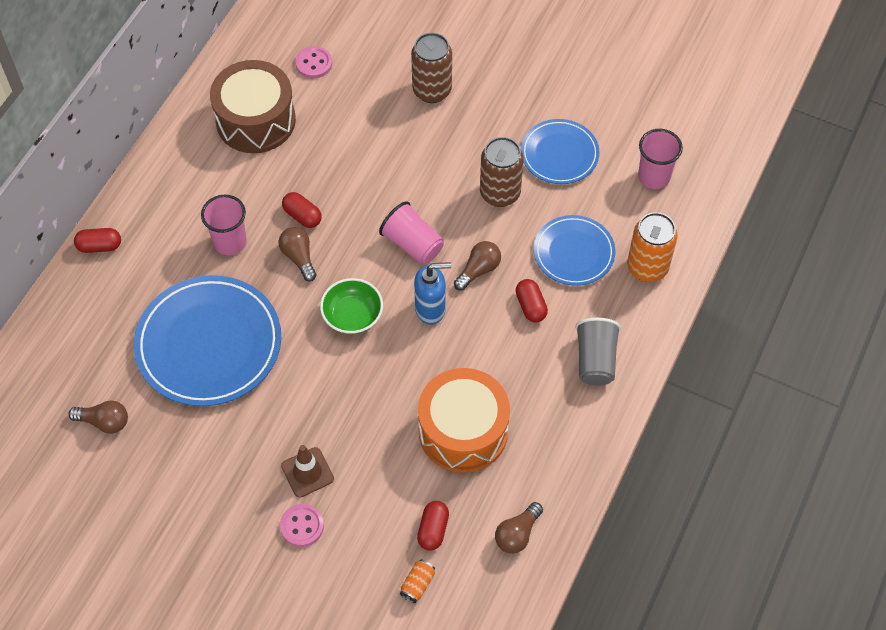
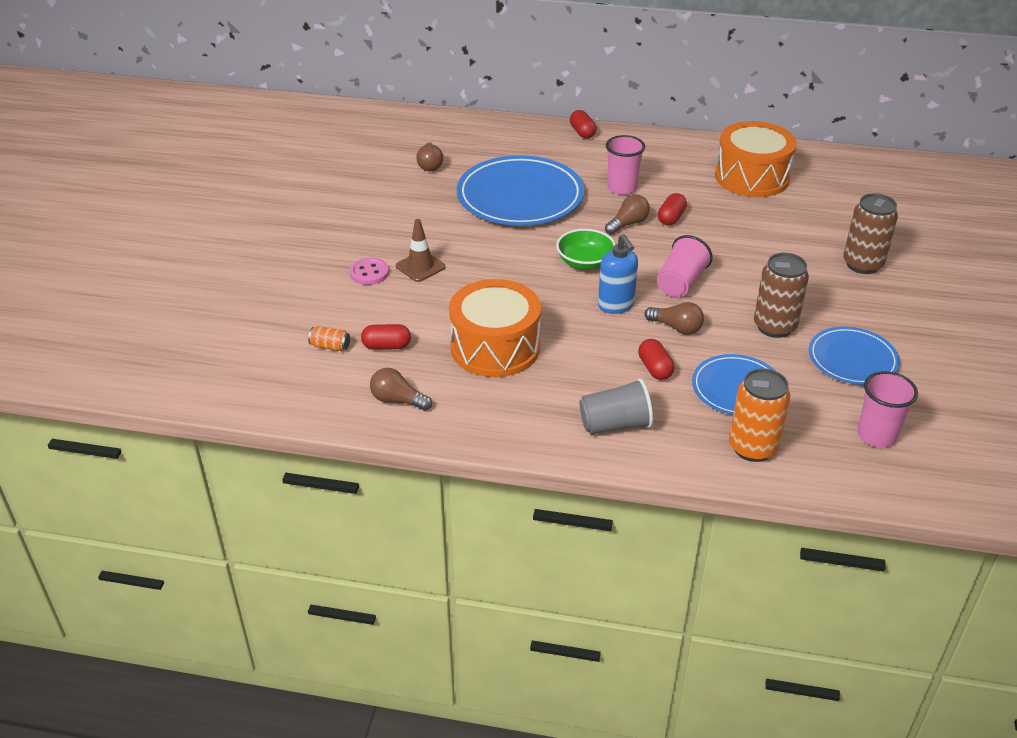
camera: 75 degrees right, 20 degrees down
(256, 120) = (752, 177): brown drum -> orange drum
(314, 63) = (836, 194): pink button -> none
(530, 306) = (655, 368): red capsule -> red capsule turned 75 degrees counterclockwise

